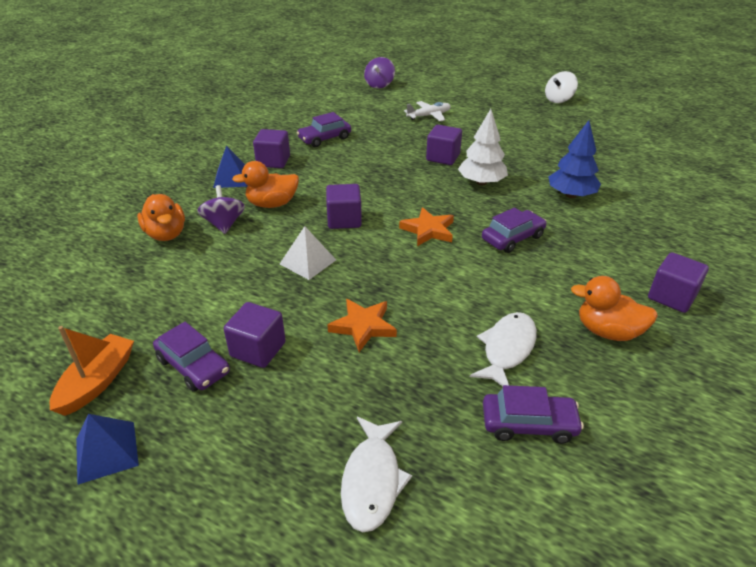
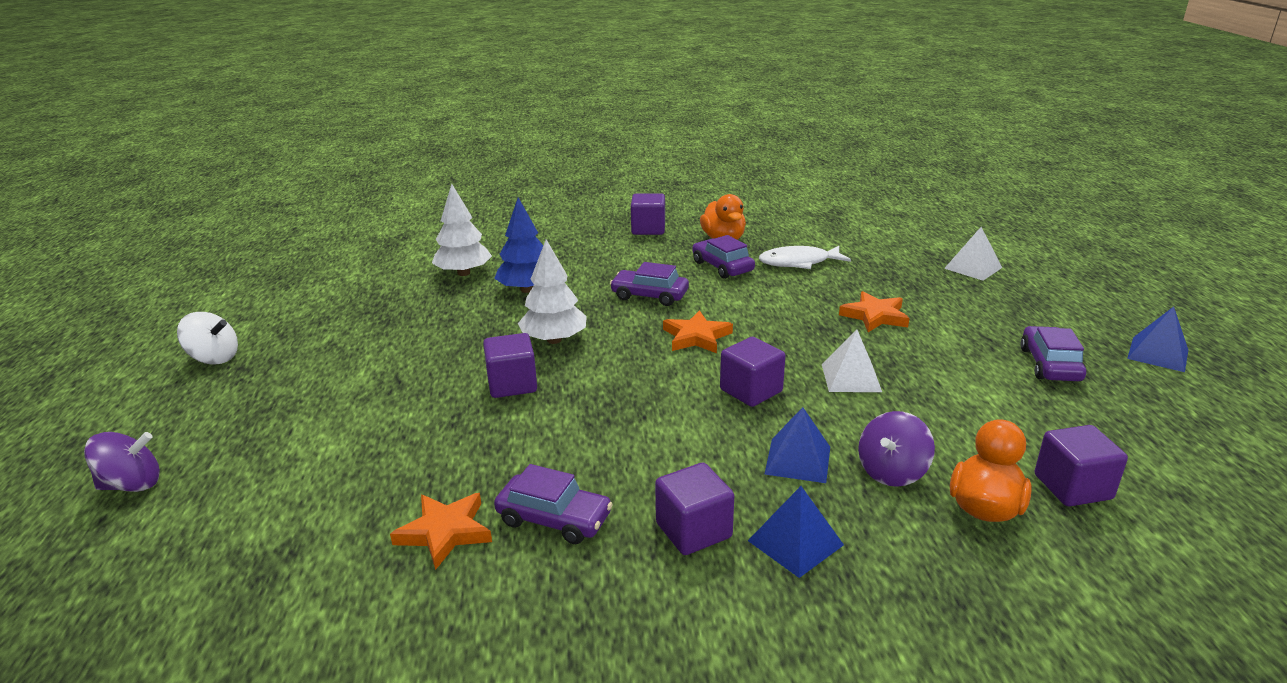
camera: 125 degrees left, 10 degrees down
(97, 381) = (1153, 398): orange boat -> none
(258, 349) = (981, 346): purple cube -> purple cube (1072, 487)
(272, 204) = (797, 460): orange duck -> blue pyramid
(348, 119) = (445, 532): none -> orange star
(372, 480) = (973, 268): white fish -> white pyramid
(379, 85) = (213, 579): purple spinning top -> purple spinning top (132, 485)
(429, 116) = (362, 448): white plane -> none
(528, 424) = (849, 242): purple car -> purple car (722, 267)
(624, 181) = (464, 273): none -> white tree

